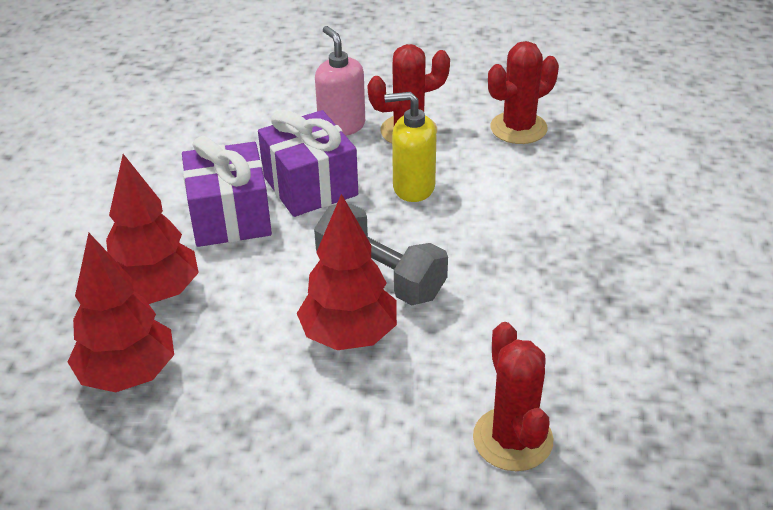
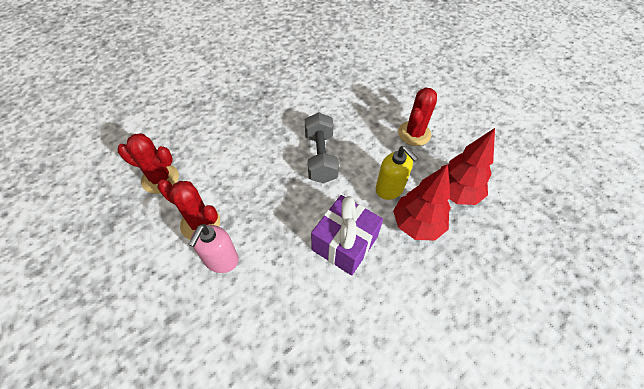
camera: 135 degrees left, 15 degrees up
(310, 185) = (288, 229): purple gift -> none
(349, 336) = (360, 144): red tree -> none
(413, 187) = (250, 187): yellow soap dispenser -> yellow soap dispenser (389, 189)
(512, 439) = (352, 82): red cactus -> red cactus (414, 134)

